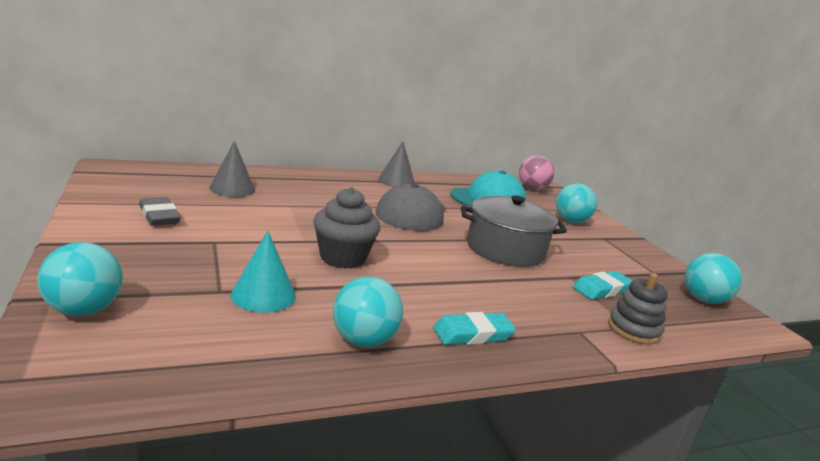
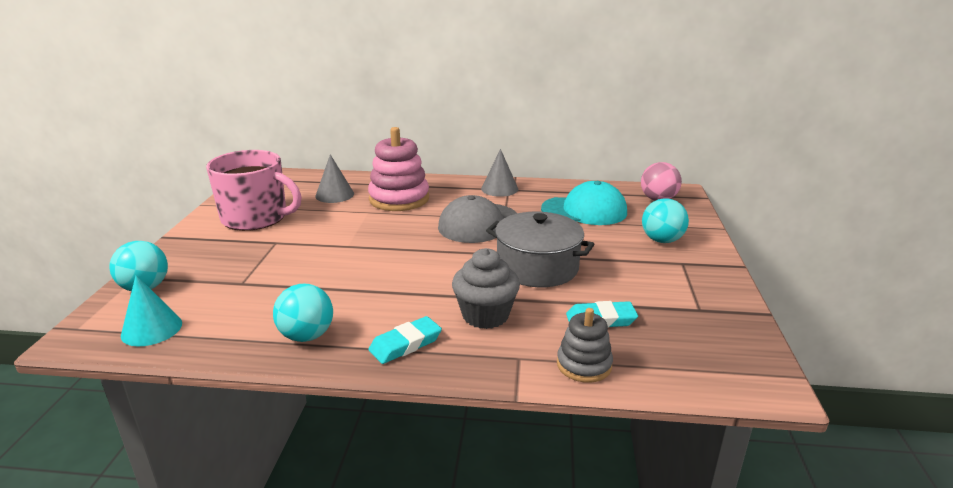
camera: 30 degrees right, 5 degrees up
(159, 216) = (256, 218): grey eraser -> pink mug
(263, 295) = (269, 290): turquoise cone -> turquoise cone (152, 329)
(309, 192) = (399, 199): none -> pink stacking toy
(343, 258) = (364, 263): grey cupcake -> grey cupcake (485, 315)
(472, 334) = (405, 344): turquoise eraser -> turquoise eraser turned 45 degrees counterclockwise
(703, 300) = (726, 346): turquoise ball -> none

